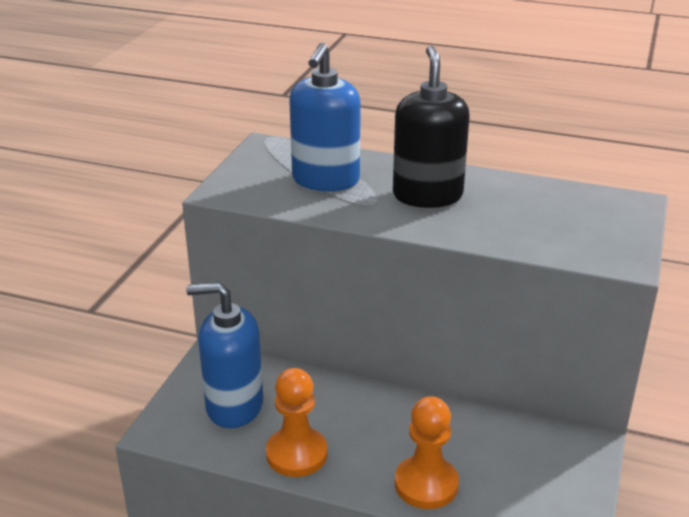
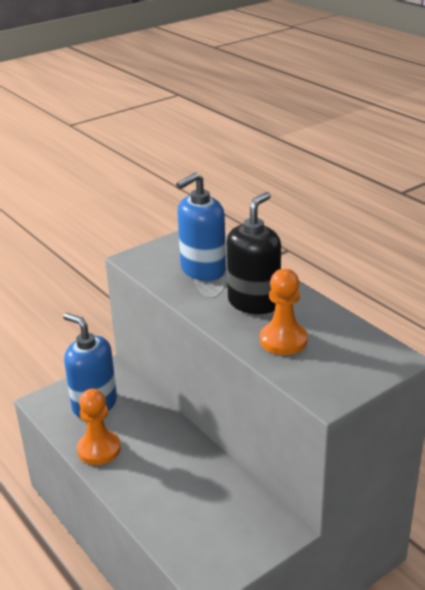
camera: 35 degrees right, 0 degrees up
(426, 484) = (152, 503): orange pawn -> orange pawn (283, 340)

